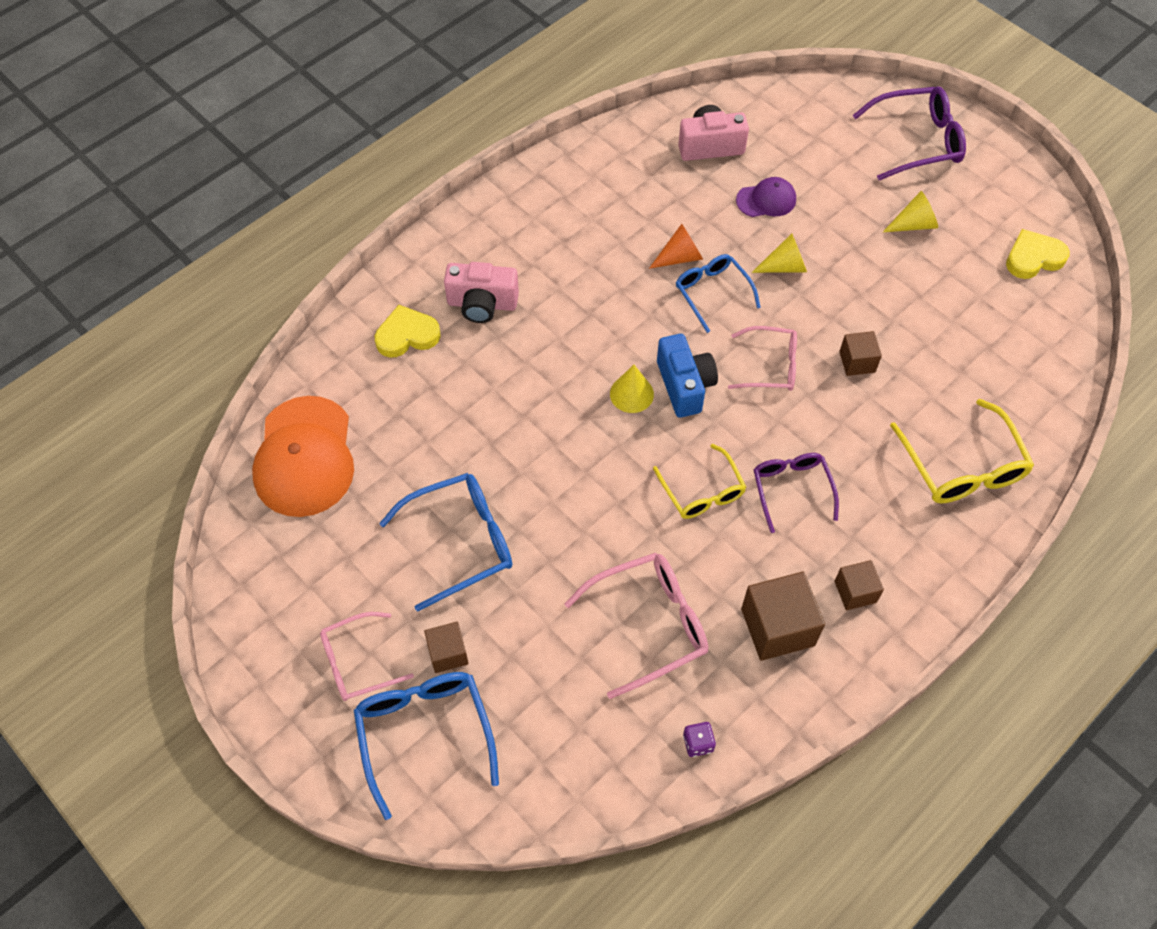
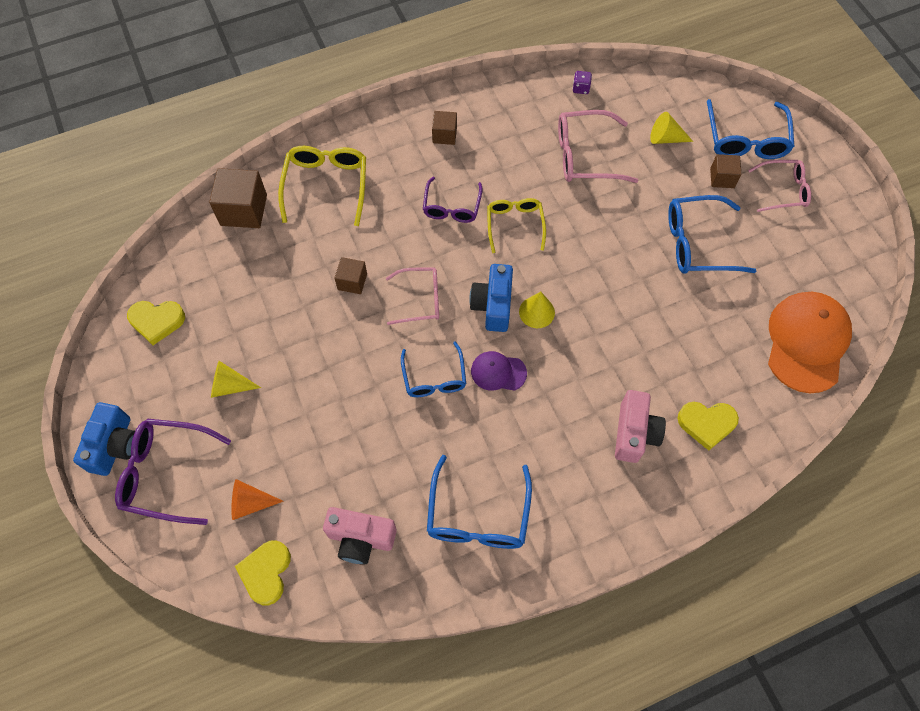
camera: 160 degrees left, 5 degrees up
(482, 304) = (634, 433): pink camera -> pink camera turned 75 degrees clockwise
(612, 193) = (478, 515): none -> blue glasses
(680, 257) = (446, 422): orange cone -> orange cone (250, 503)
(766, 200) = (341, 456): purple cap -> purple cap (498, 372)
(770, 366) = (420, 299): pink glasses -> pink glasses turned 150 degrees clockwise
(777, 101) = (266, 572): none -> yellow heart
(777, 627) = (504, 131): brown cube -> brown cube (243, 210)
(785, 266) = (361, 382): yellow cone -> yellow cone (665, 138)
(981, 147) = (115, 446): none -> blue camera

